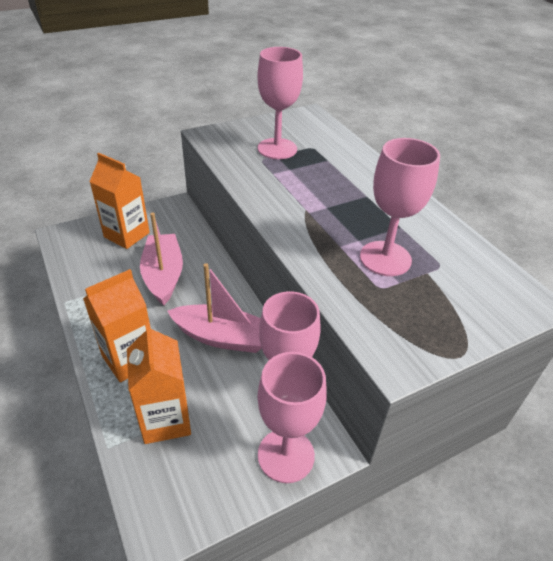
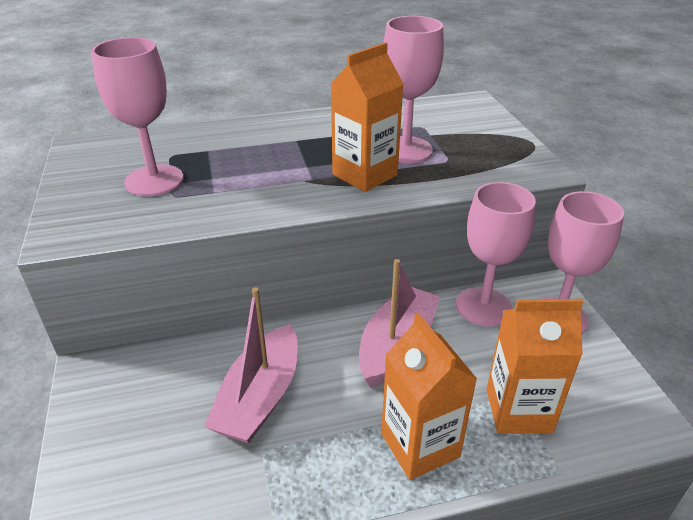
camera: 75 degrees left, 5 degrees down
(127, 235) = (133, 443): orange carton -> orange carton (365, 175)
(163, 275) = (260, 397): pink boat -> pink boat turned 75 degrees counterclockwise

